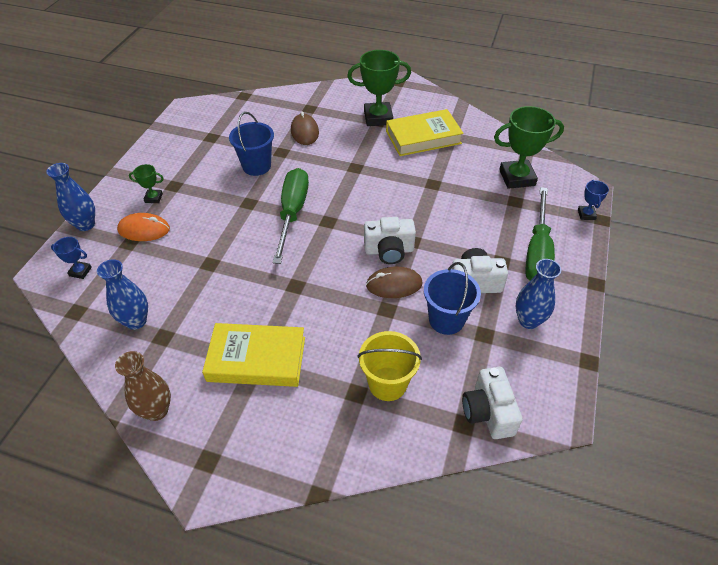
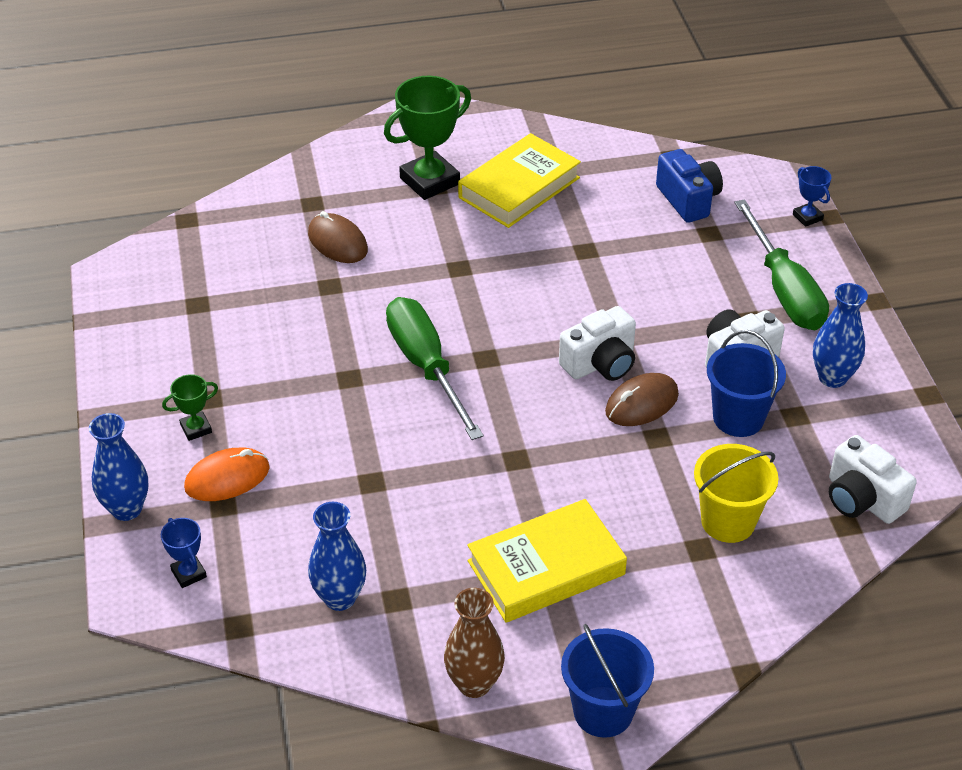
camera: 30 degrees left, 5 degrees down
(80, 271) = (189, 573): blue trophy -> blue trophy turned 75 degrees clockwise
(256, 166) = (311, 321): blue bucket -> blue bucket (603, 711)
(517, 178) = (688, 200): green trophy -> blue camera

